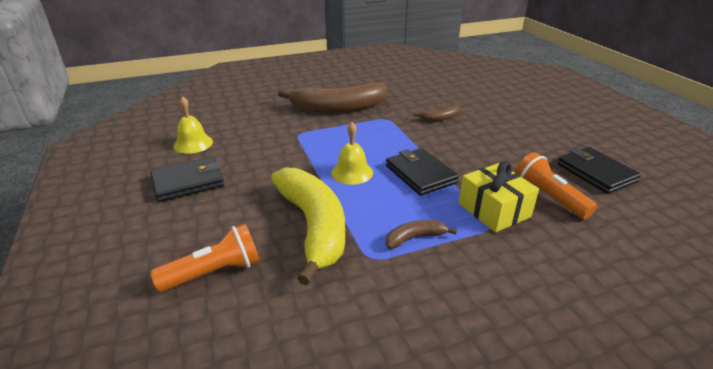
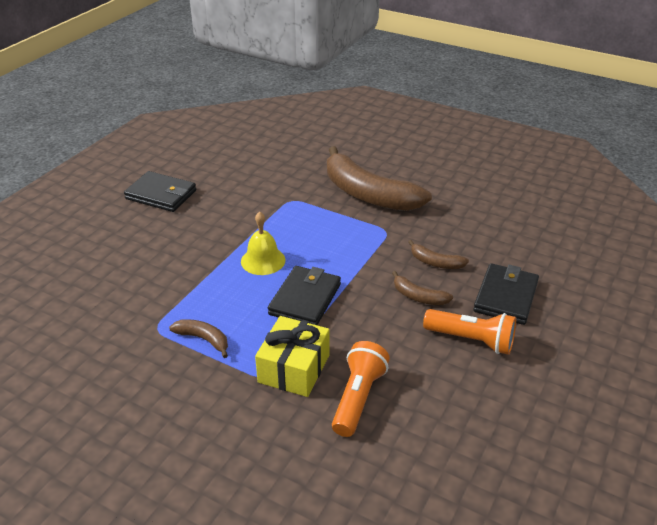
camera: 50 degrees right, 5 degrees up
(193, 144) = (213, 163): yellow bell -> none
(214, 272) = (78, 268): orange flashlight -> orange flashlight (471, 340)
(313, 226) = (167, 281): yellow banana -> none
(466, 136) = (418, 296): none -> brown banana
(595, 173) = (455, 419): black wallet -> black wallet (505, 297)

